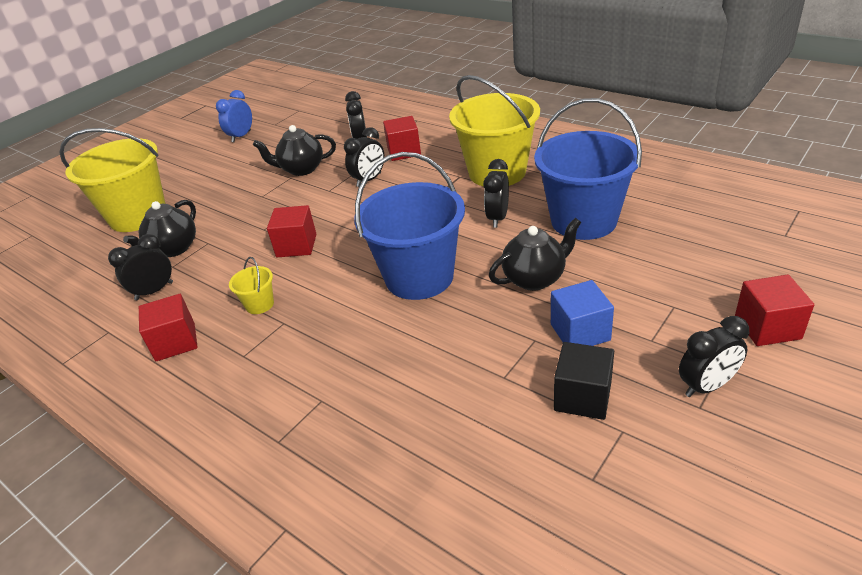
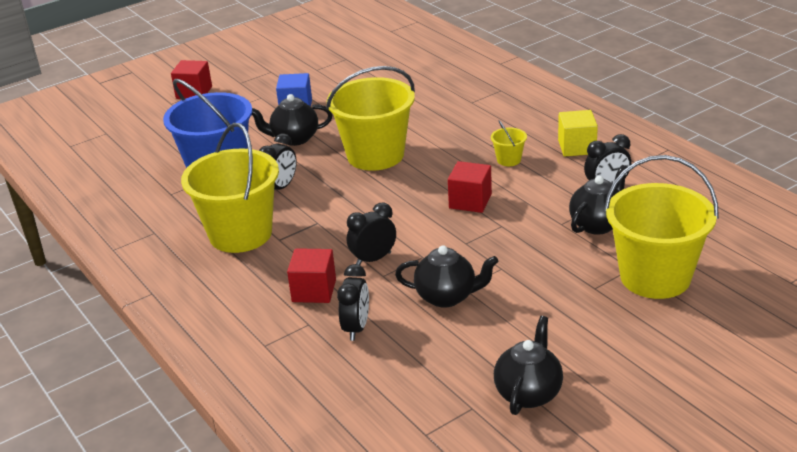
camera: 165 degrees left, 5 degrees down
(175, 342) = (577, 147): red cube -> yellow cube
(241, 136) = (528, 393): blue clock -> black teapot
(419, 277) = (375, 155): blue bucket -> yellow bucket
(582, 397) = (323, 82): black cube -> none
(706, 386) = (257, 77): black clock -> none

